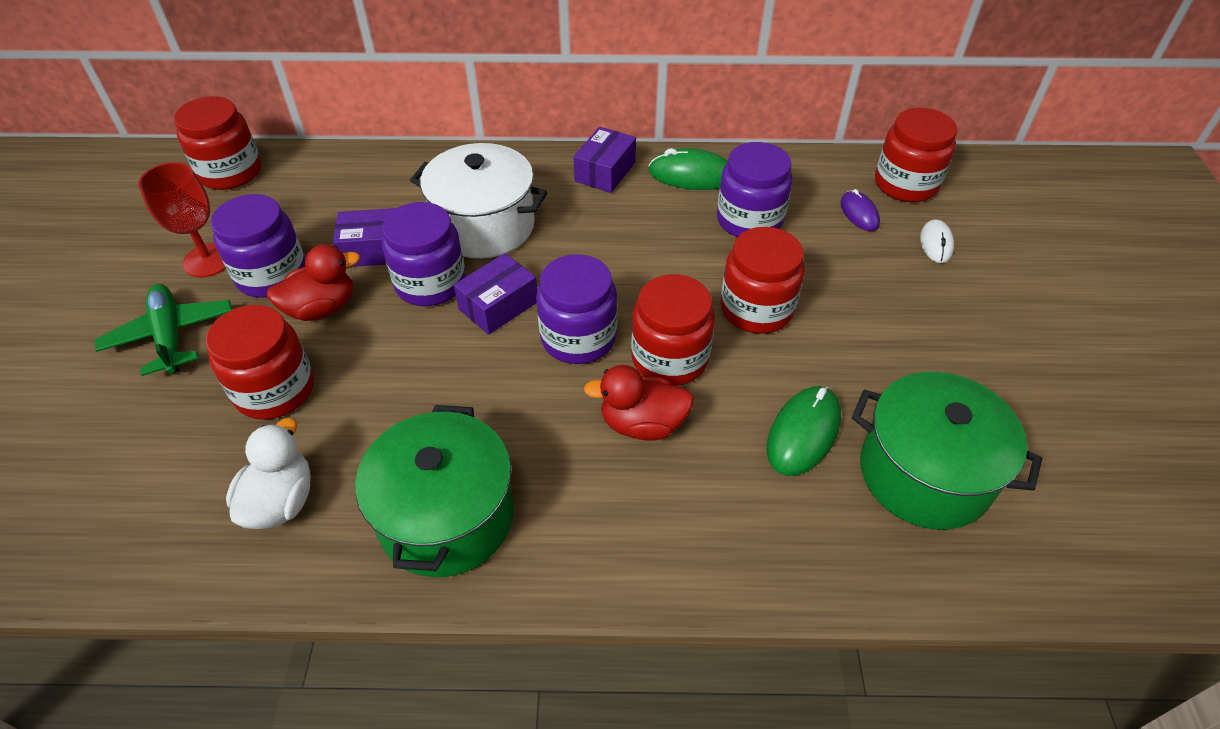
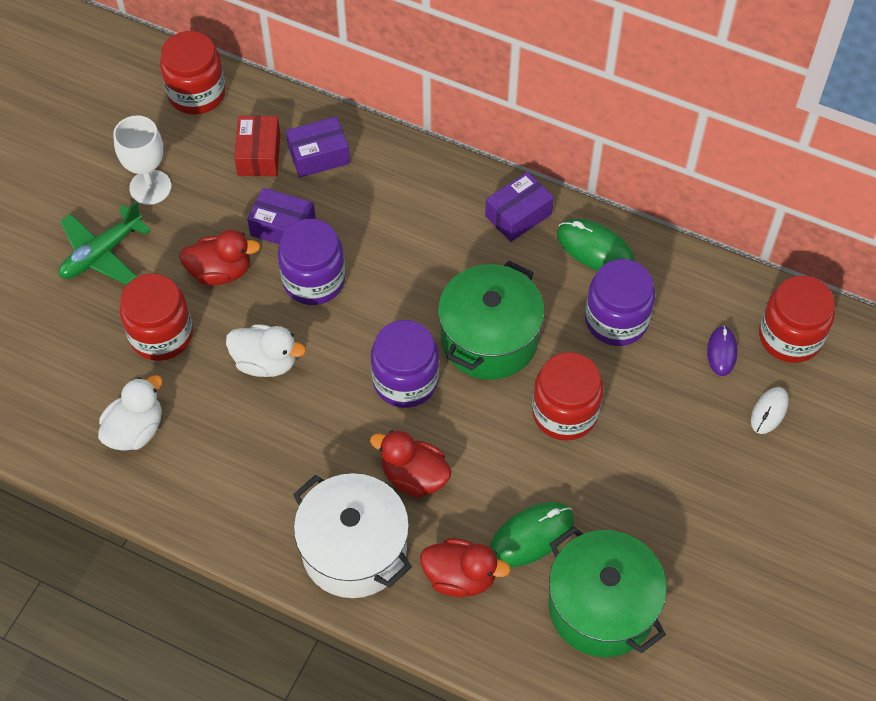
camera: 25 degrees right, 10 degrees up
(170, 336) = (102, 253): green plane -> green plane turned 135 degrees counterclockwise
(208, 260) = (150, 187): red goblet -> white goblet
(272, 275) = (194, 222): purple jar -> none
(320, 200) = (259, 154): none -> red box
(414, 374) = (266, 362): none -> white duck
(446, 516) = (241, 489): green pot -> green pot (489, 339)
(484, 226) = (383, 236): white pot -> white pot (354, 550)
(498, 305) = (357, 324): purple box -> purple box (319, 155)
(669, 358) = (467, 429): red jar -> none
(757, 507) = (460, 577): none -> red duck

